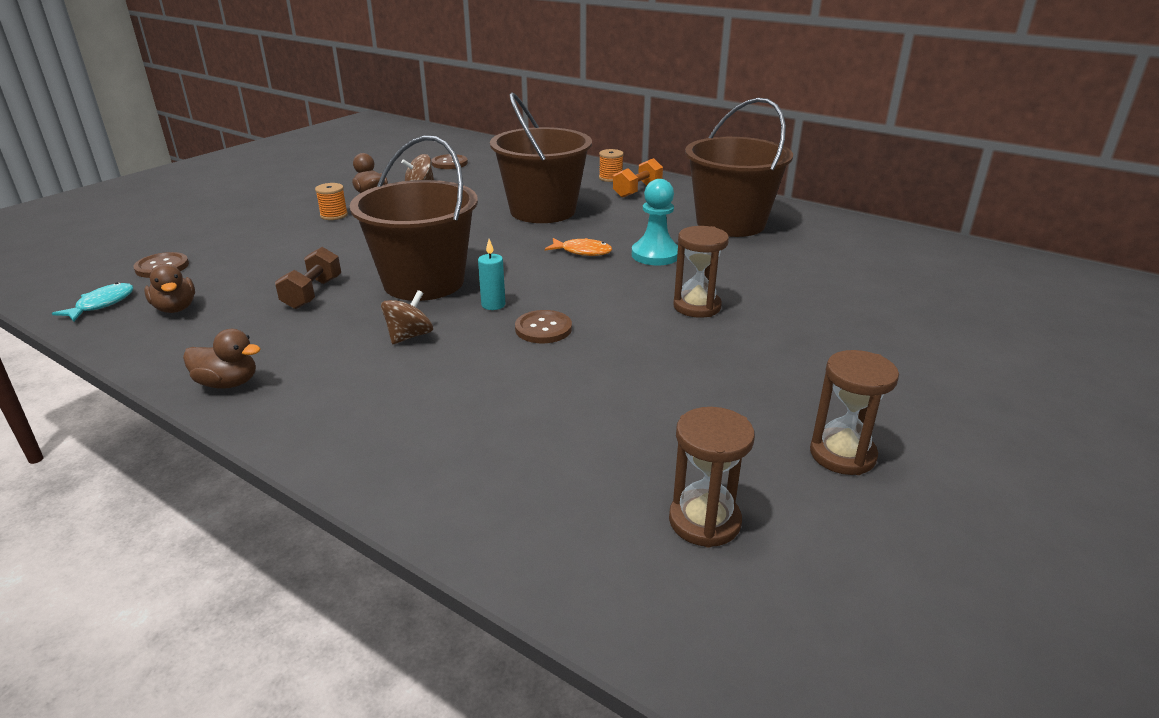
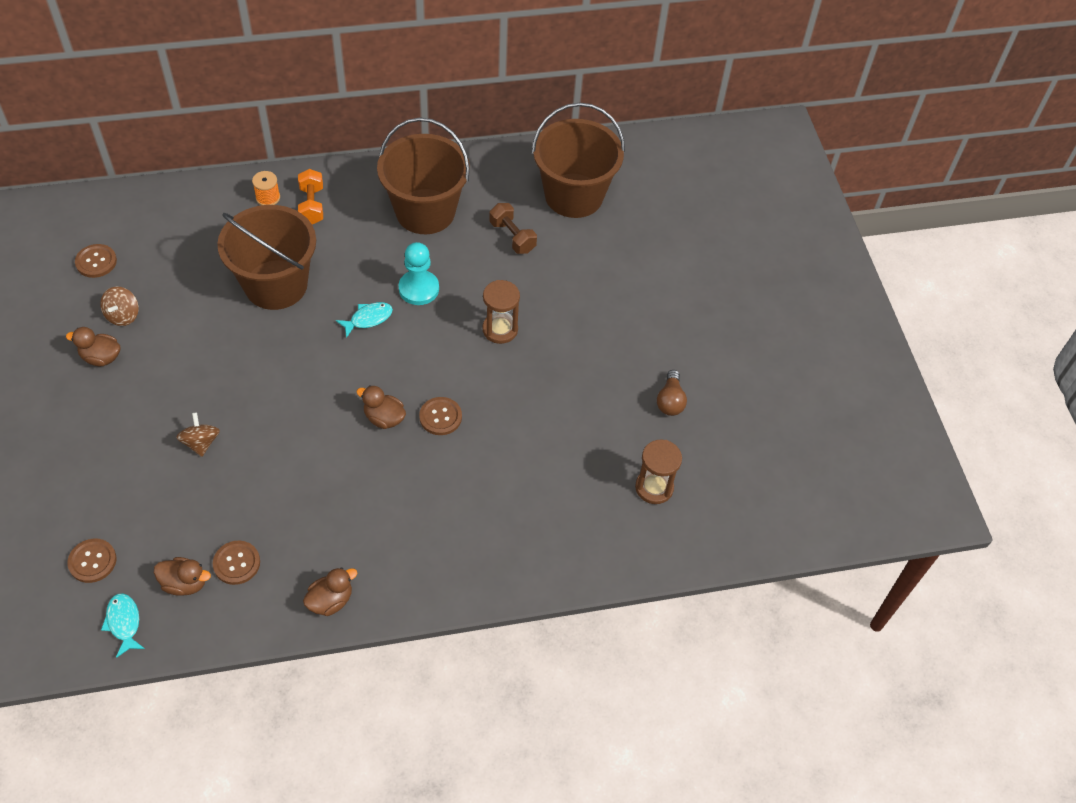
camera: 50 degrees left, 25 degrees up
(225, 319) = (236, 563): none -> brown button
(312, 293) = (253, 498): brown dumbbell -> brown dumbbell (512, 237)
(334, 215) = (118, 407): orange spool -> none
(409, 336) = (374, 484): brown spinning top -> brown spinning top (201, 443)
(424, 282) = (309, 430): brown bucket -> brown bucket (574, 196)
(493, 305) = (384, 418): turquoise candle -> brown duck
(582, 252) = (368, 319): orange fish -> turquoise fish
(842, 455) = (670, 401): brown hourglass -> brown light bulb

